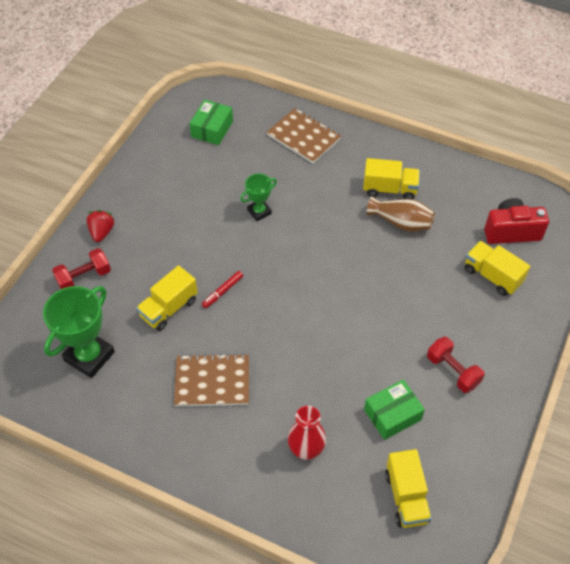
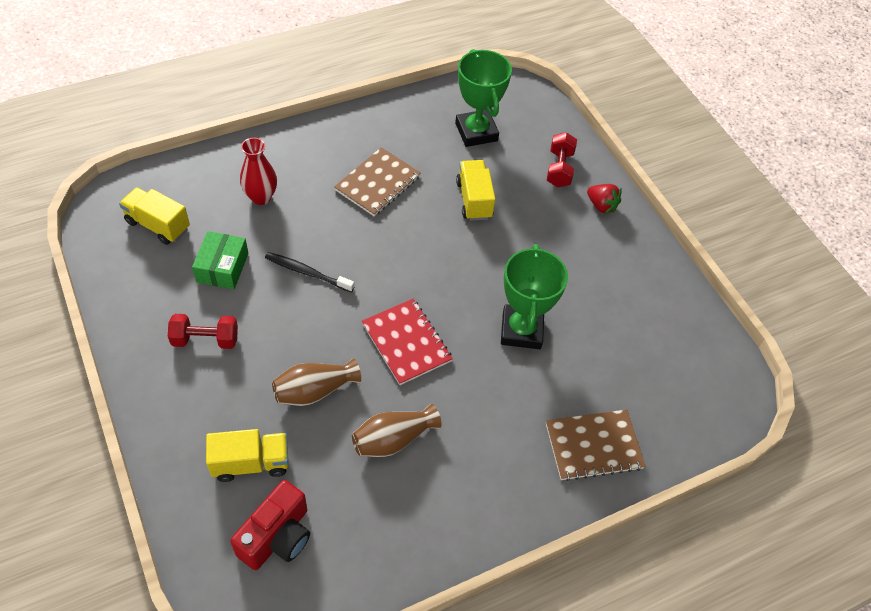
camera: 125 degrees right, 0 degrees up
(212, 129) = (674, 369): green box -> none
(223, 291) = (455, 243): red marker -> none
(259, 212) = (521, 330): green trophy -> green trophy, size x1.81
(332, 262) = (406, 342): none -> red notebook
(339, 358) = (307, 273): none -> black toothbrush
(389, 189) = (445, 467): yellow truck -> none
(416, 282) = (314, 391): none -> brown vase

